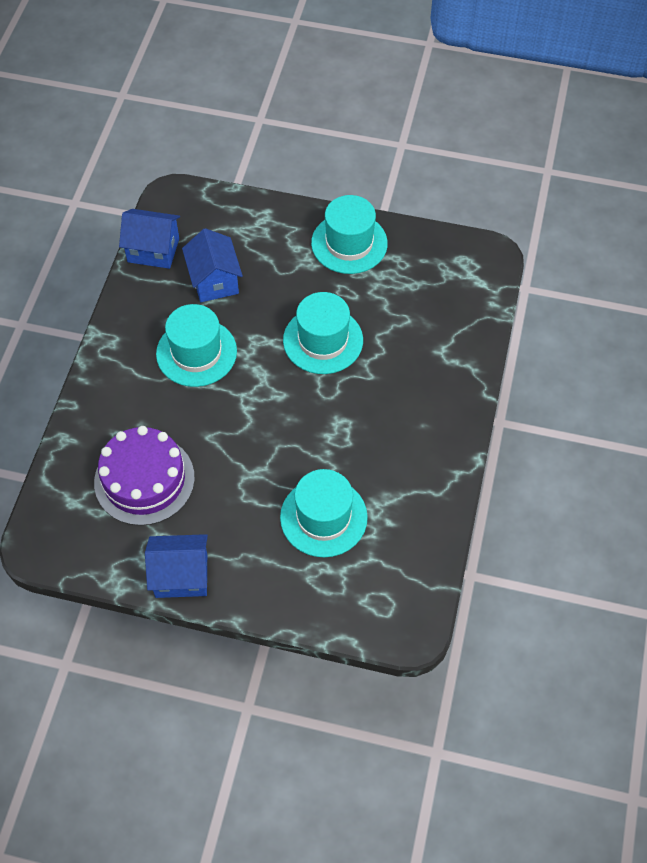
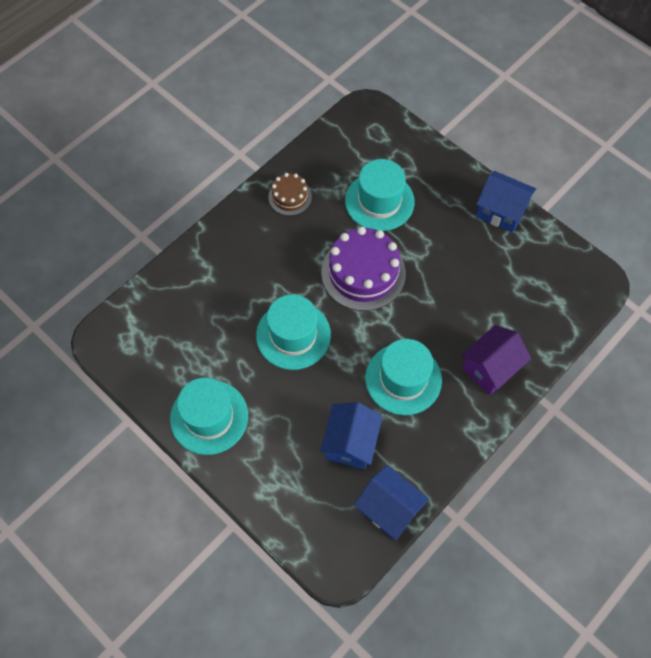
camera: 150 degrees left, 5 degrees up
(117, 401) = (490, 368): none -> purple house
(144, 480) = (497, 292): purple cake -> purple cake (363, 273)
(422, 472) = (290, 197): none -> brown cake

